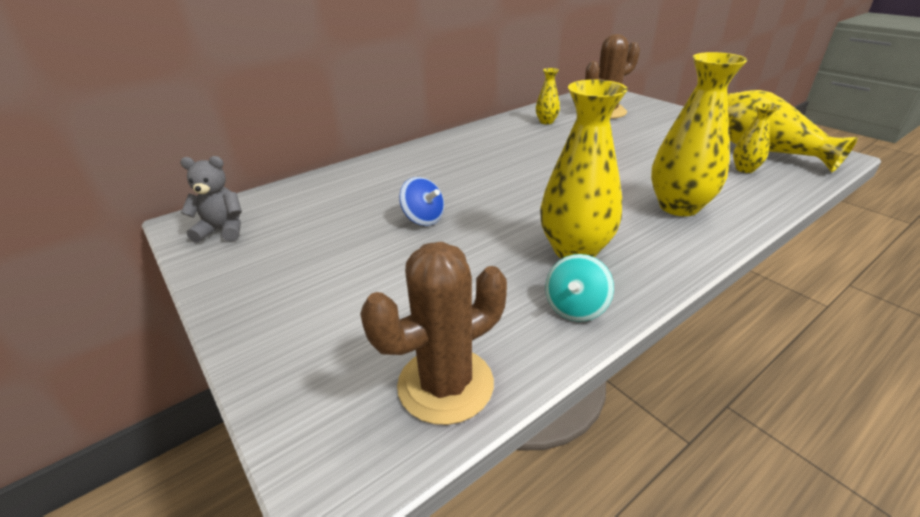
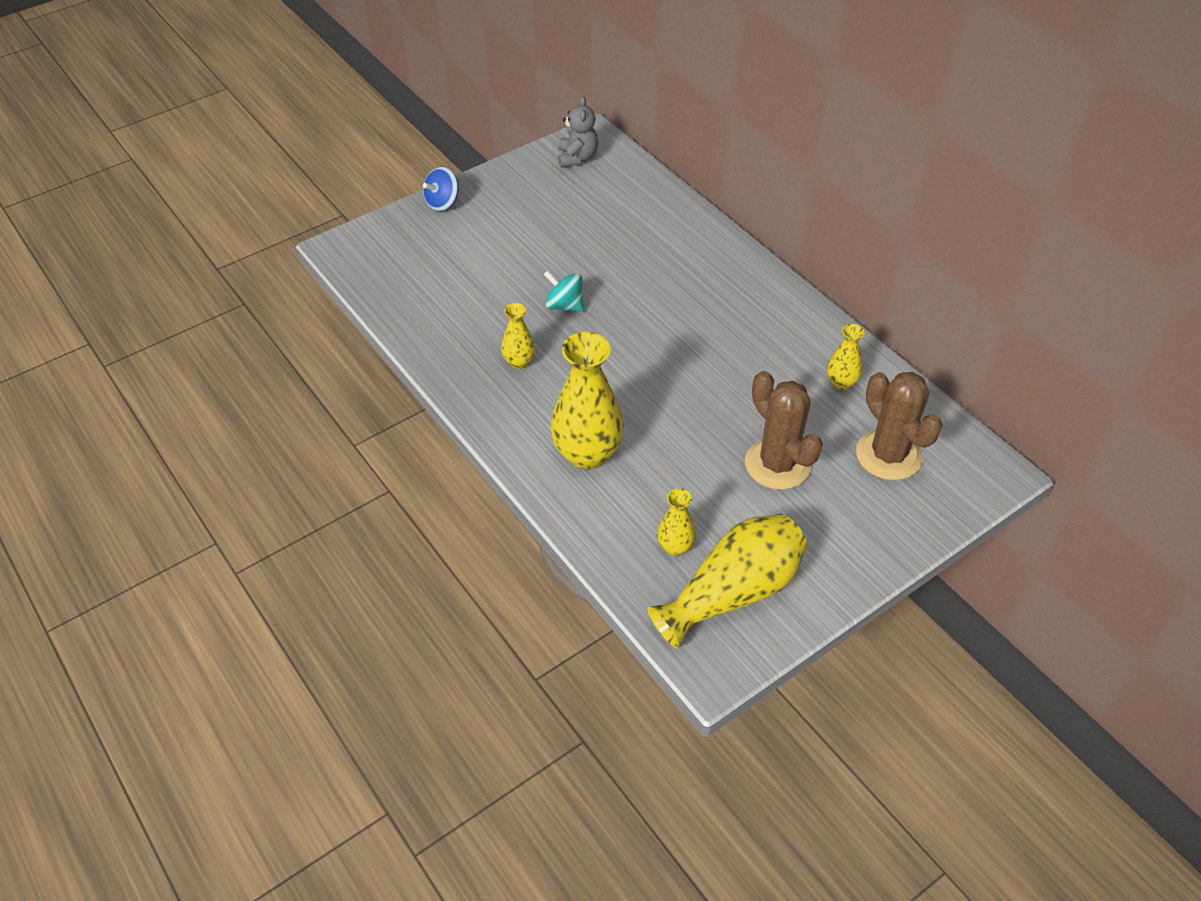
camera: 90 degrees right, 15 degrees up
(423, 218) = (583, 269): blue spinning top -> blue spinning top (442, 203)
(445, 384) = (389, 284): brown cactus -> brown cactus (777, 464)
(575, 250) = (519, 362): yellow vase -> yellow vase, size x0.51
(575, 307) = (446, 350): turquoise spinning top -> turquoise spinning top (564, 305)

